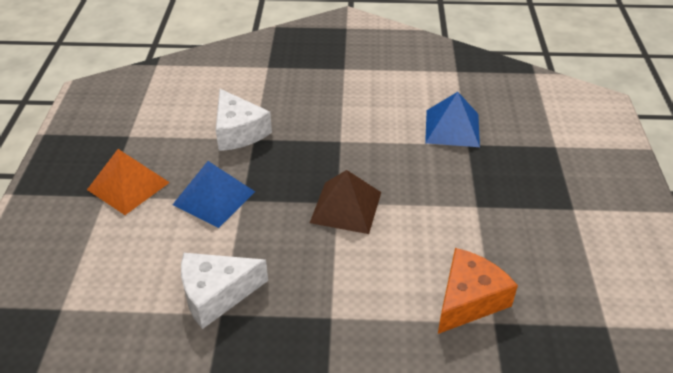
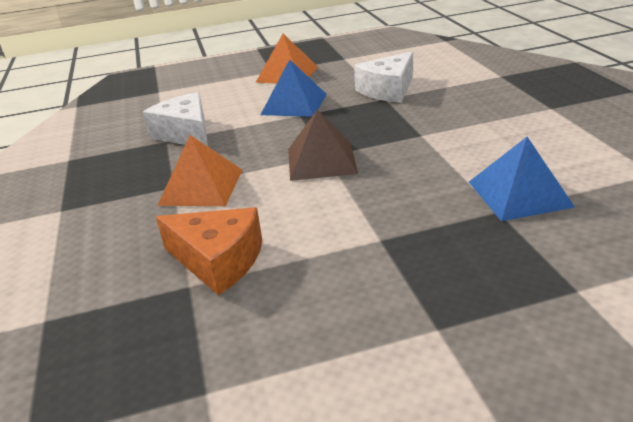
camera: 75 degrees right, 10 degrees down
(344, 295) = (201, 187): none -> orange pyramid

